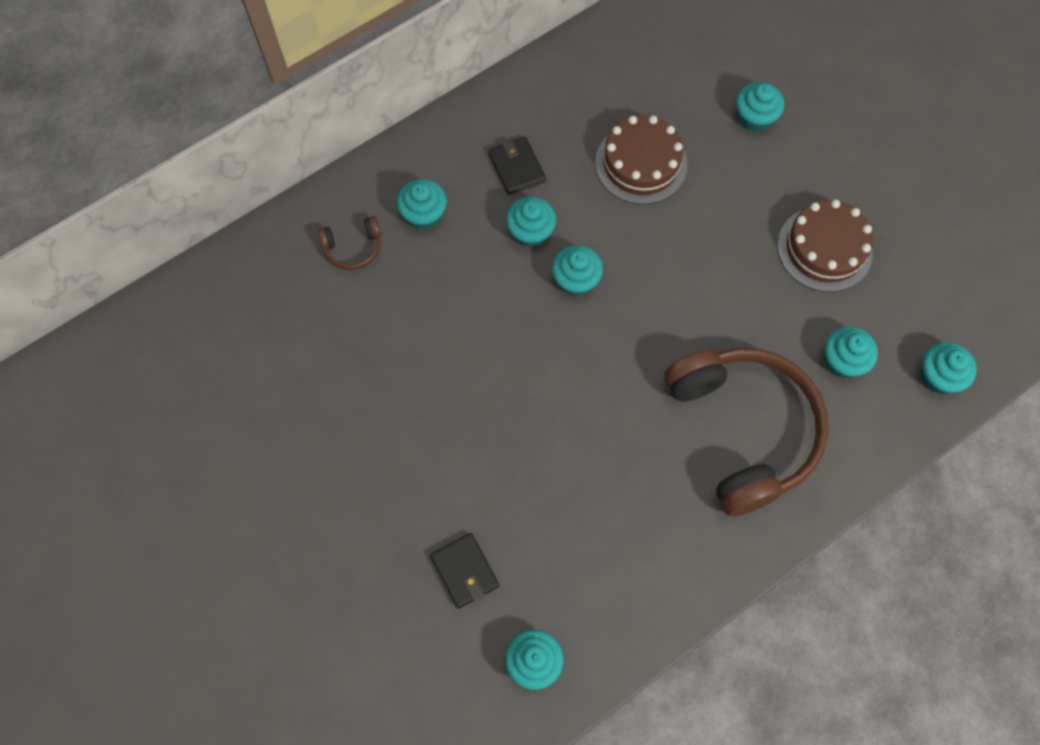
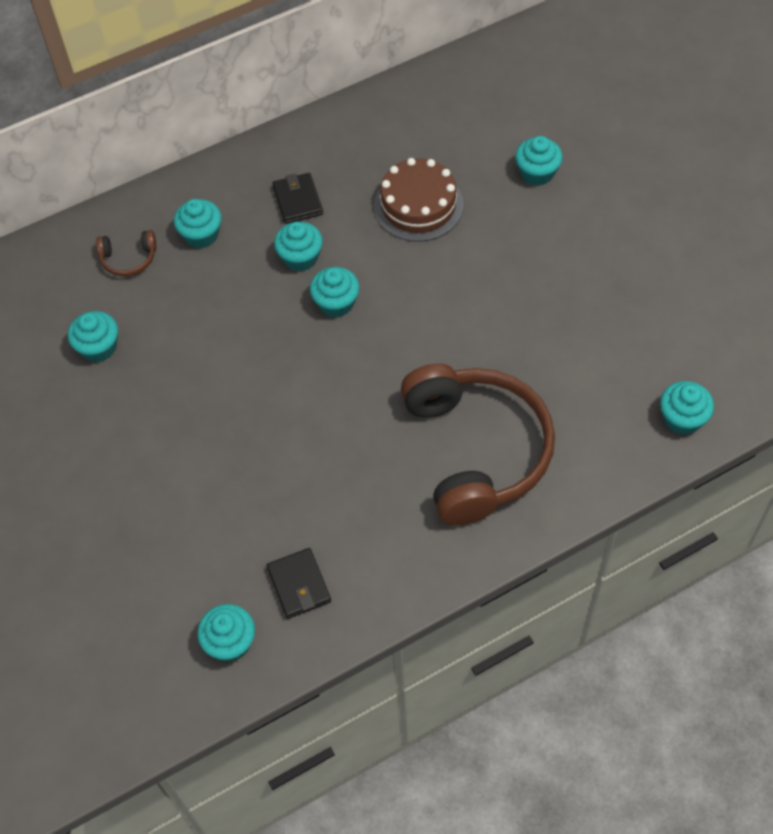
camera: 10 degrees right, 10 degrees down
(464, 571) = (179, 553): black wallet -> black wallet (299, 585)
(824, 248) = (586, 294): brown cake -> none
(843, 361) = (587, 396): turquoise cupcake -> turquoise cupcake (99, 347)

